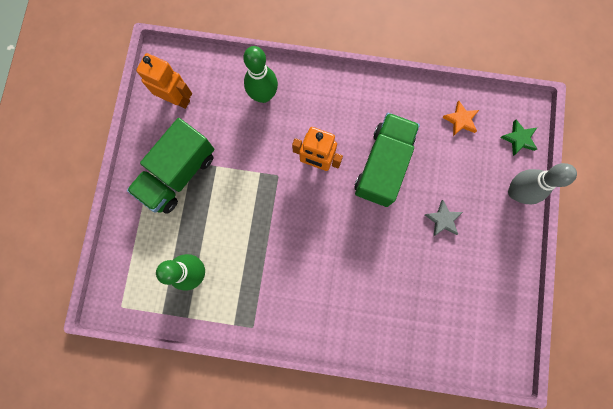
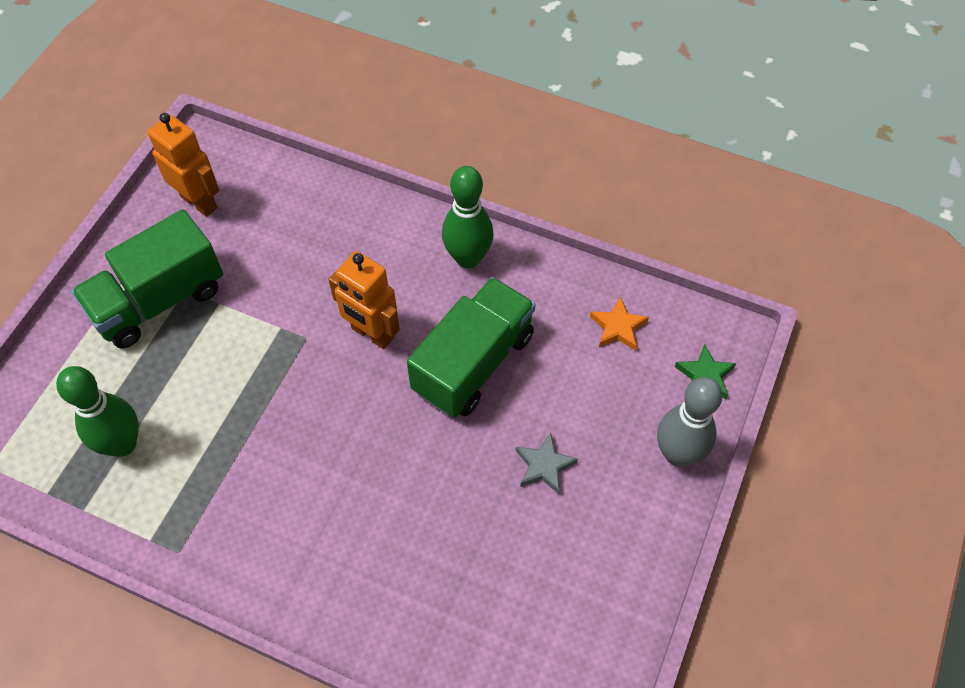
camera: 15 degrees right, 20 degrees down
(263, 95) = (327, 225): green bowling pin -> green bowling pin (468, 258)

